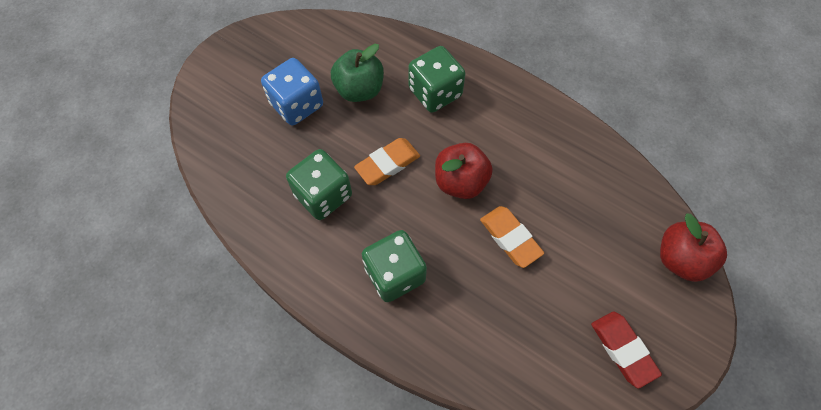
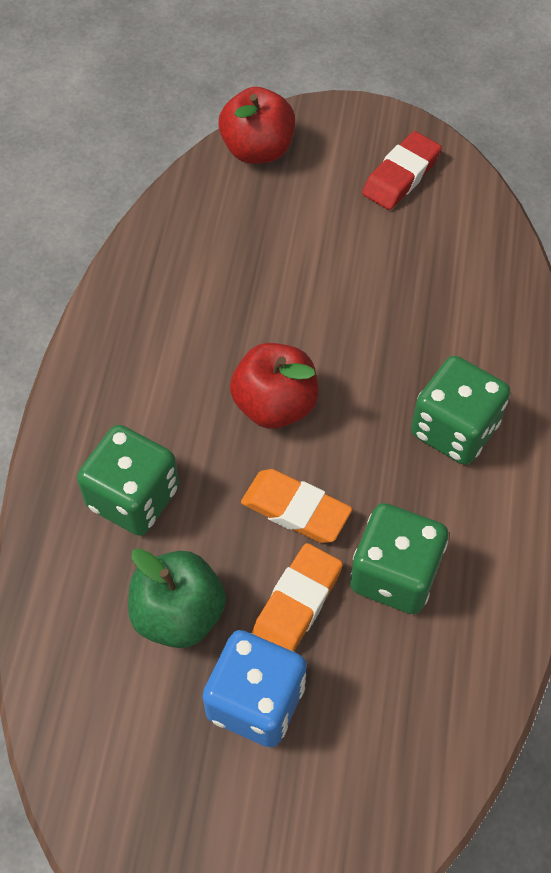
camera: 115 degrees left, 5 degrees down
(510, 238) = (327, 320): orange eraser -> orange eraser (296, 603)

